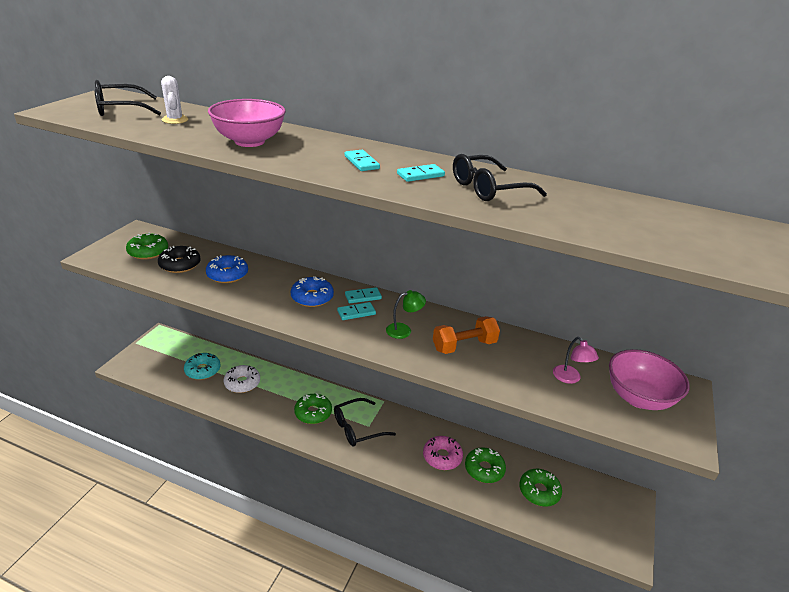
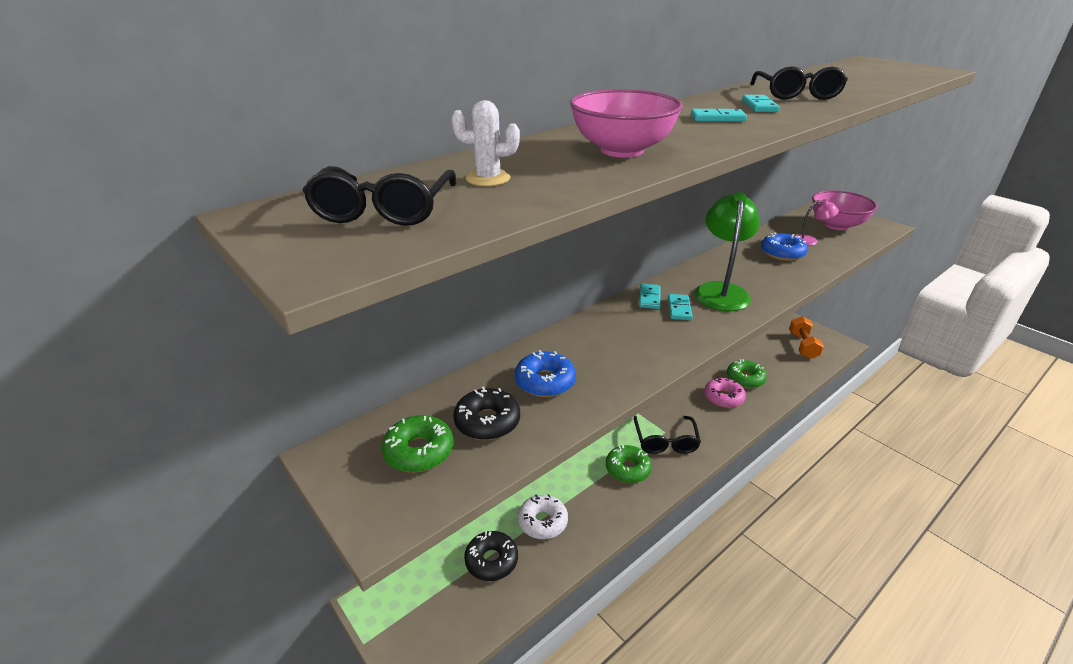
camera: 60 degrees left, 0 degrees up
(203, 370) = (491, 560): turquoise donut -> black donut
(312, 297) = (635, 329): blue donut -> blue donut (782, 253)
(404, 330) = (721, 291): green lamp -> green lamp, size x1.98
(464, 346) = (755, 269): orange dumbbell -> orange dumbbell (802, 346)
(539, 491) = (776, 360): green donut -> none

